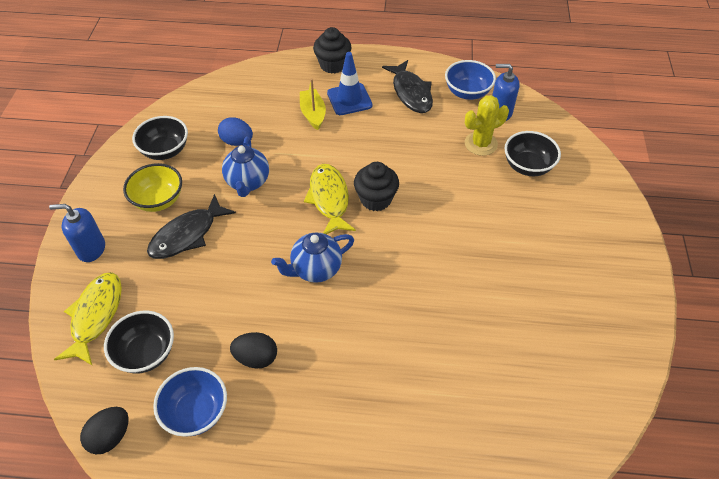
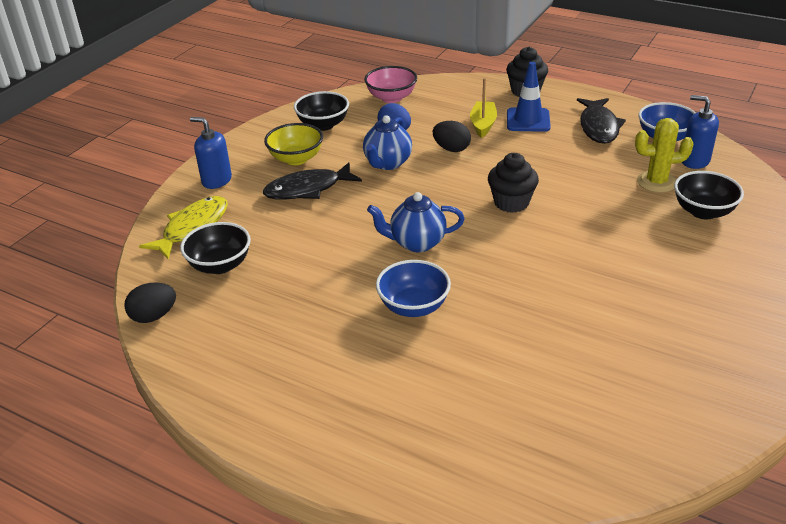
camera: 25 degrees right, 15 degrees down
(196, 412) = (239, 320): blue bowl -> blue bowl (413, 306)
(215, 101) = (391, 98): none -> pink bowl
(256, 358) = (318, 295): black egg -> black egg (451, 149)
(329, 199) = (462, 192): yellow fish -> none

